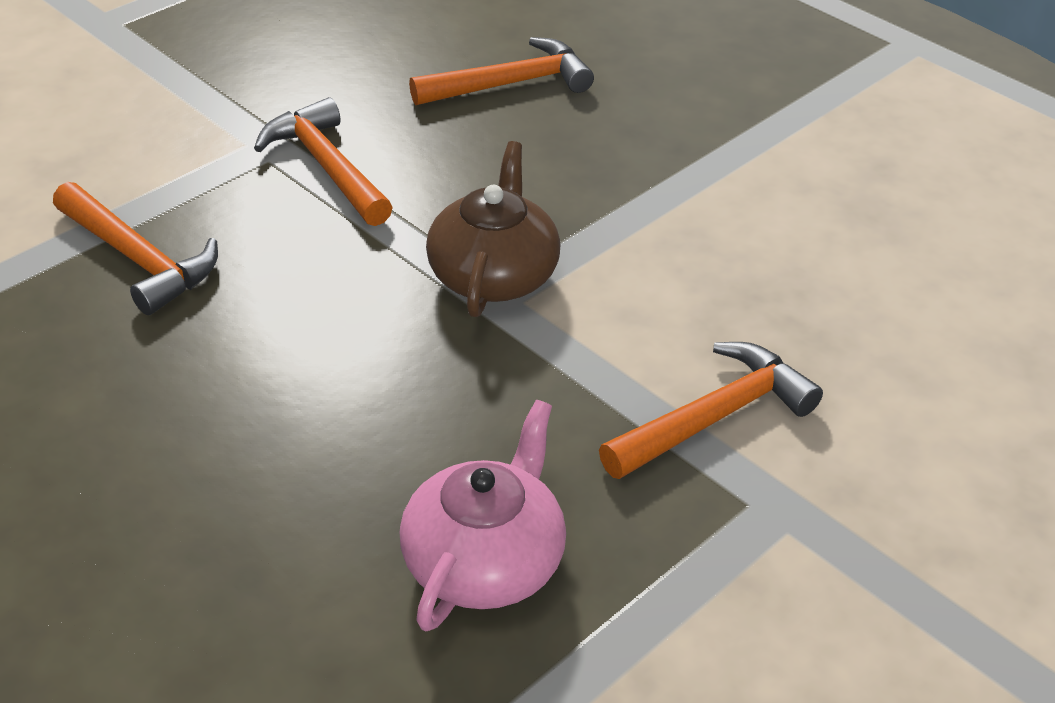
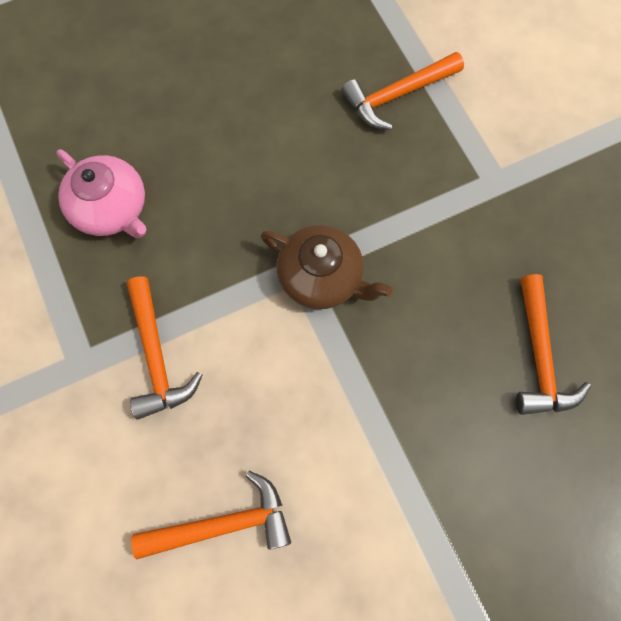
camera: 110 degrees right, 30 degrees up
(326, 167) = (463, 209): orange hammer -> orange hammer (223, 523)

